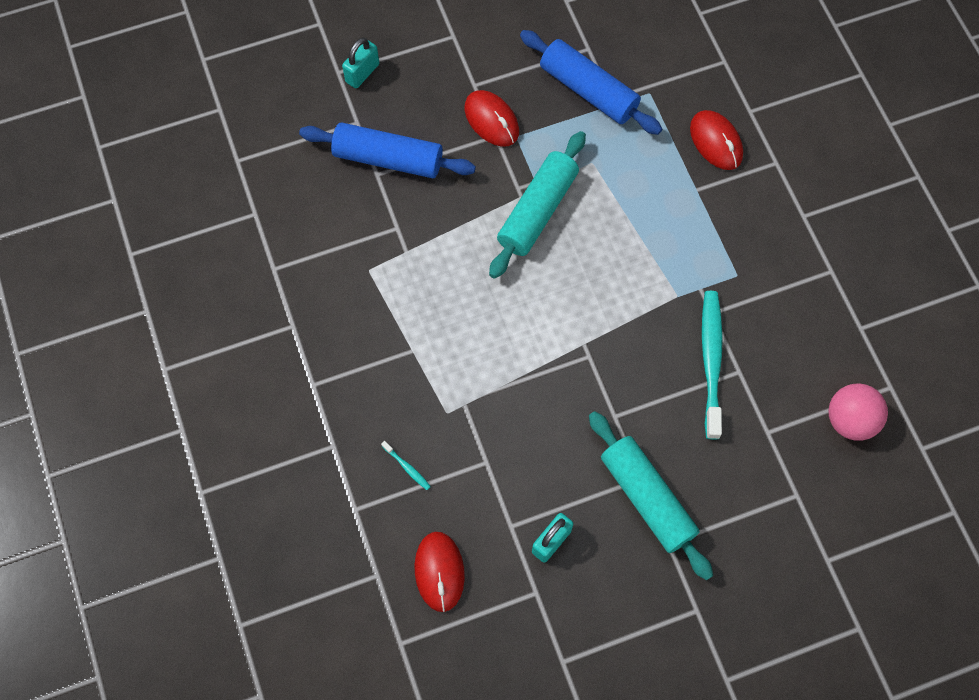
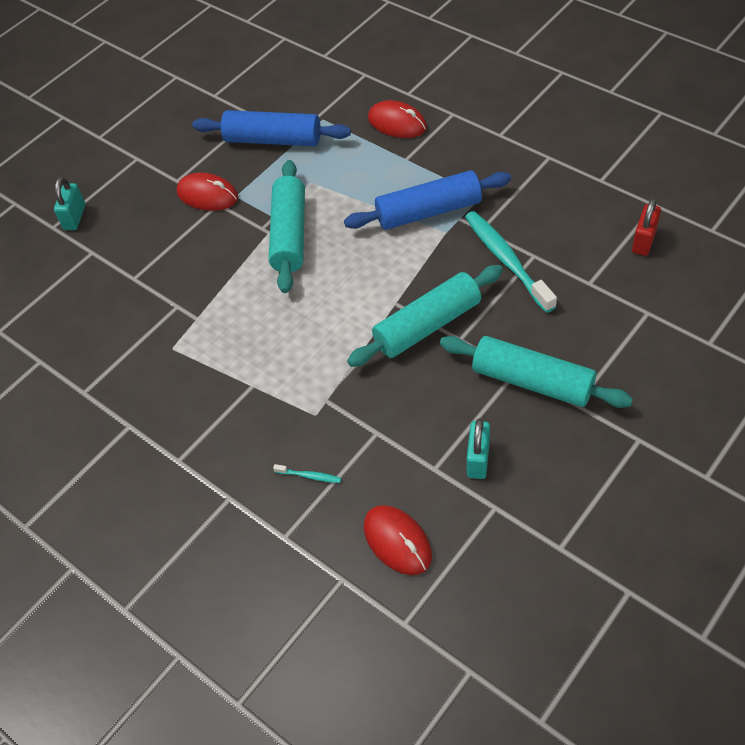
camera: 25 degrees left, 15 degrees down
(388, 158) = (136, 262): blue rolling pin -> blue rolling pin (428, 211)
(596, 385) = (427, 326): none -> turquoise rolling pin
(850, 420) = (644, 241): pink ball -> red padlock

